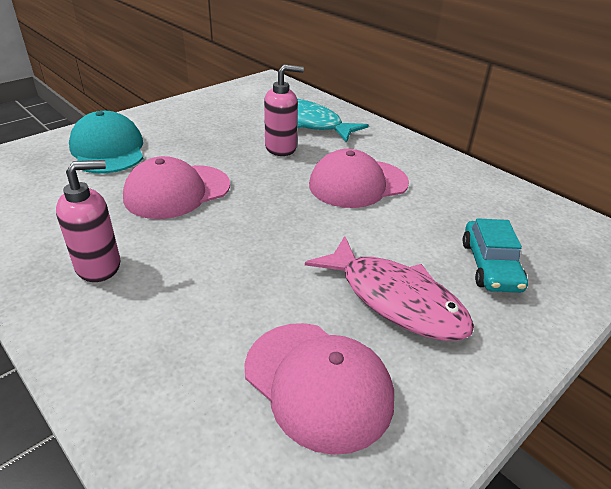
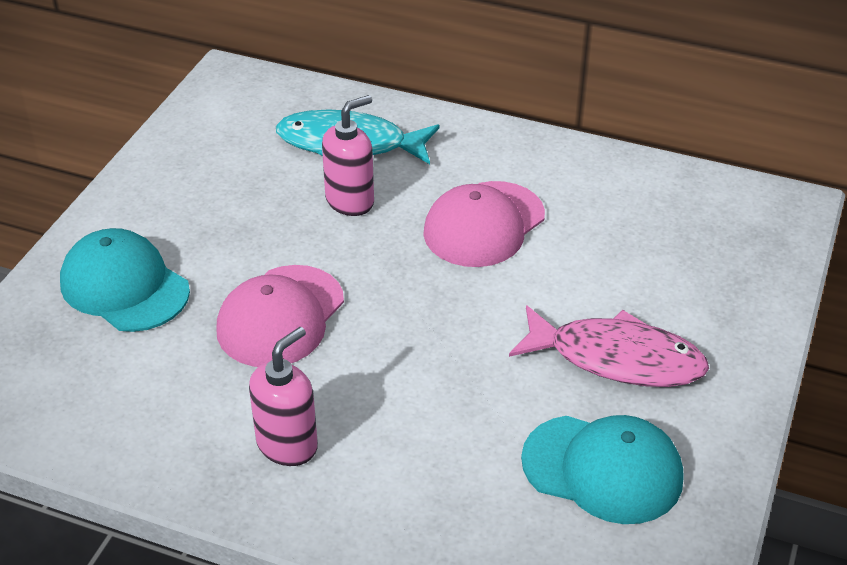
camera: 25 degrees left, 5 degrees up
(318, 384) = (603, 469): pink cap -> turquoise cap
(490, 265) = (683, 283): turquoise car -> none

